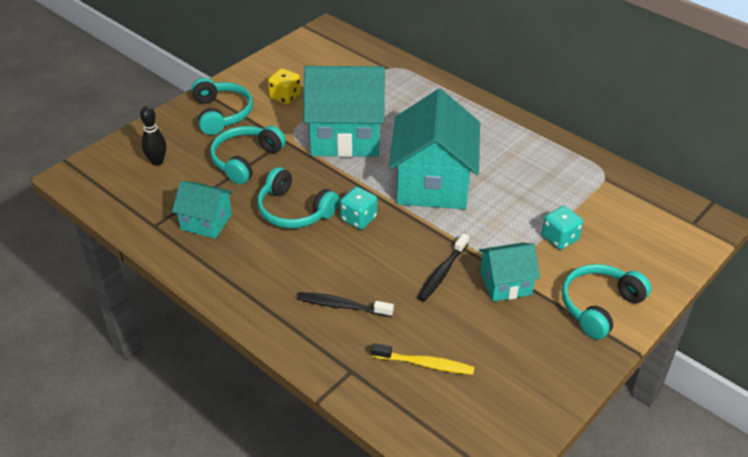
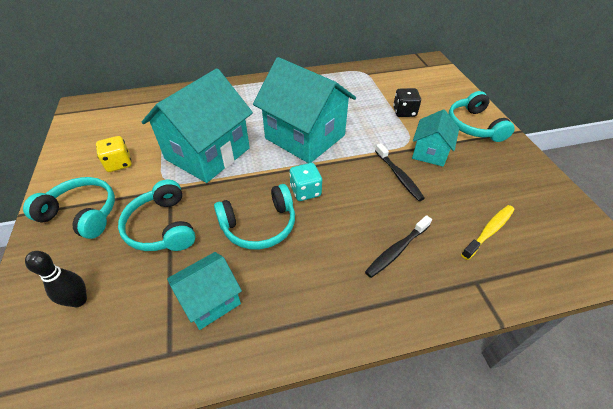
camera: 55 degrees left, 5 degrees up
(560, 238) = (404, 112): turquoise dice -> black dice

